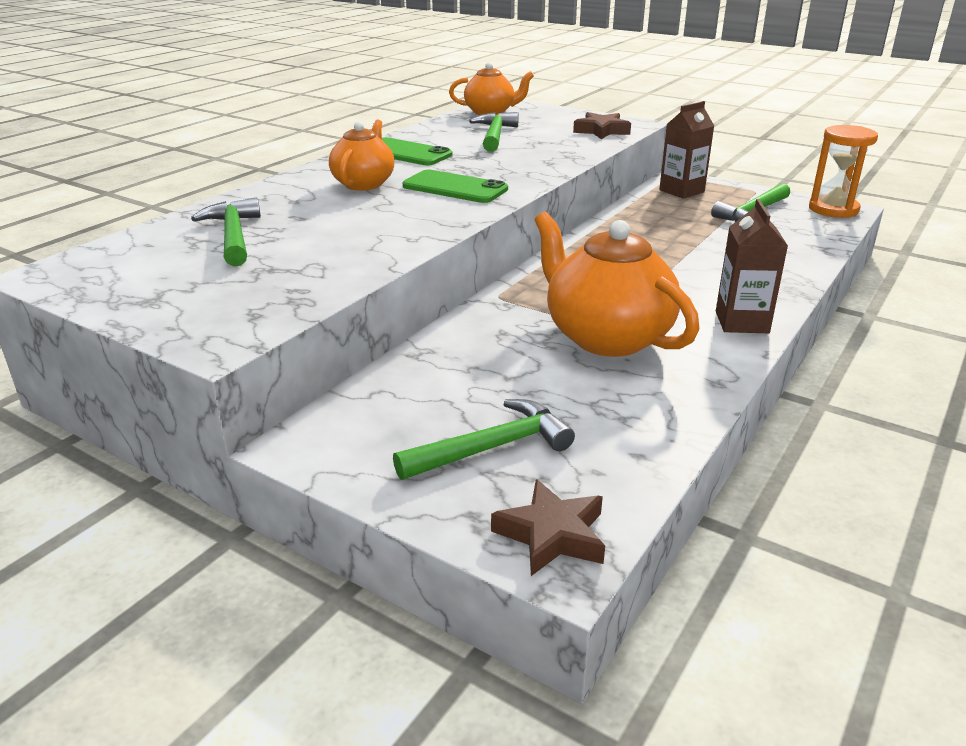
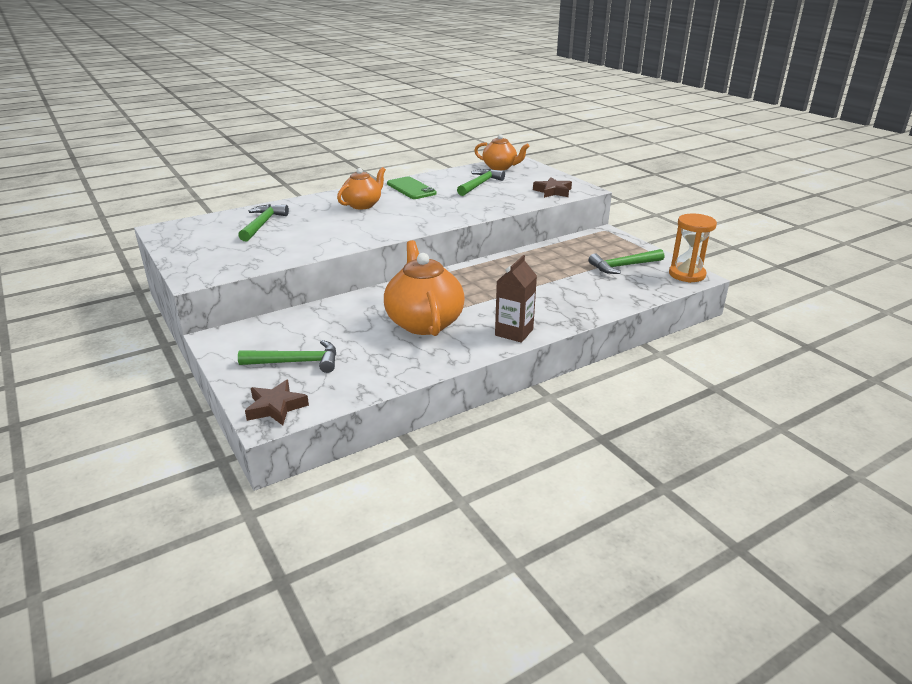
camera: 25 degrees right, 0 degrees up
(455, 188) = (408, 216): green phone -> none
(681, 191) = (595, 242): brown carton -> none

